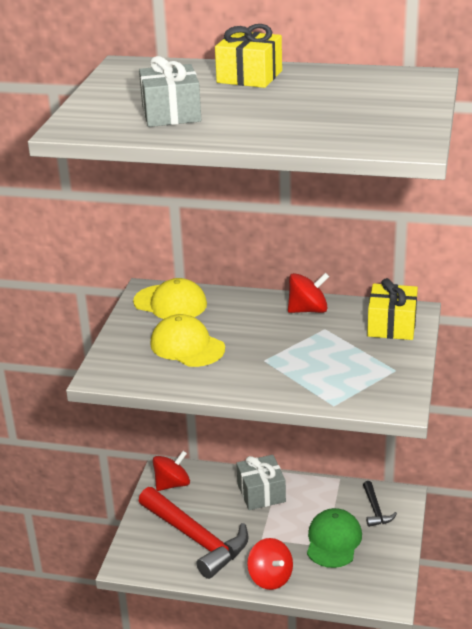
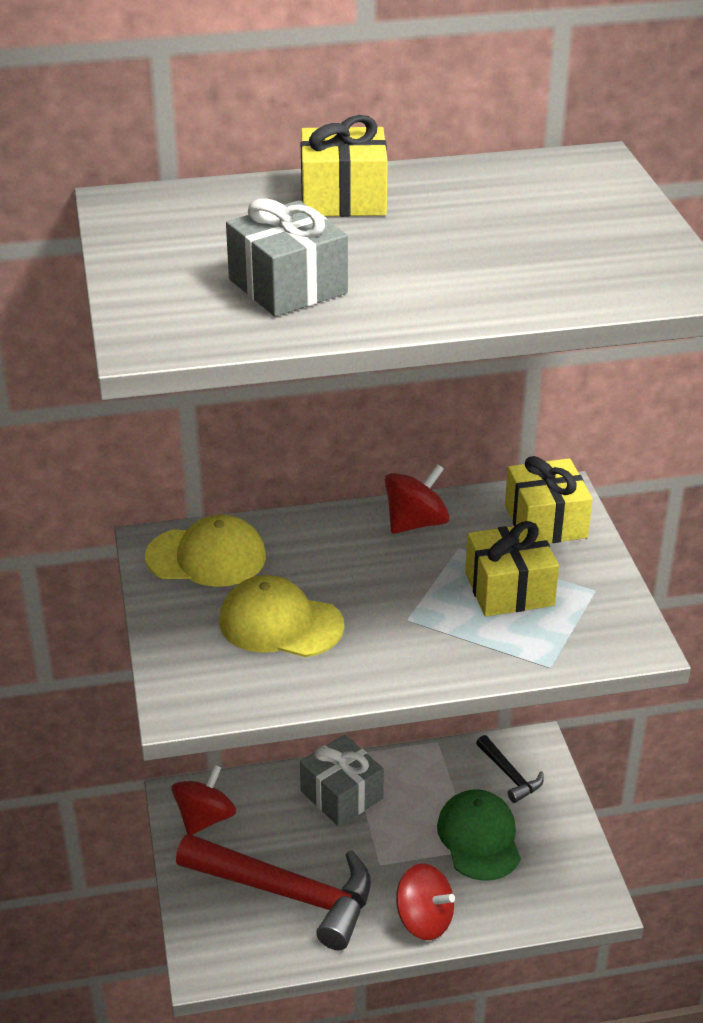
camera: 25 degrees left, 5 degrees up
(339, 357) = (509, 589): none -> yellow gift

